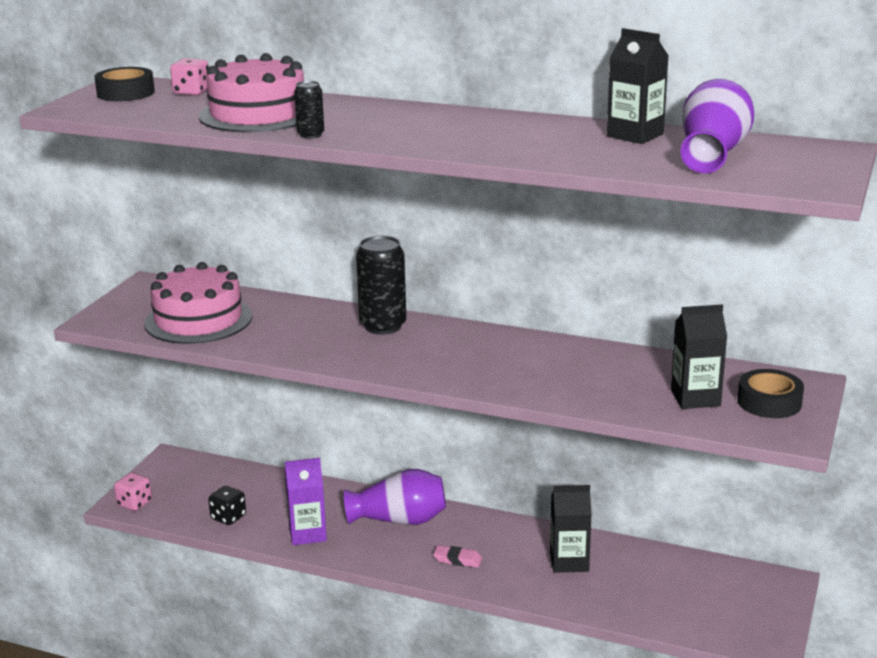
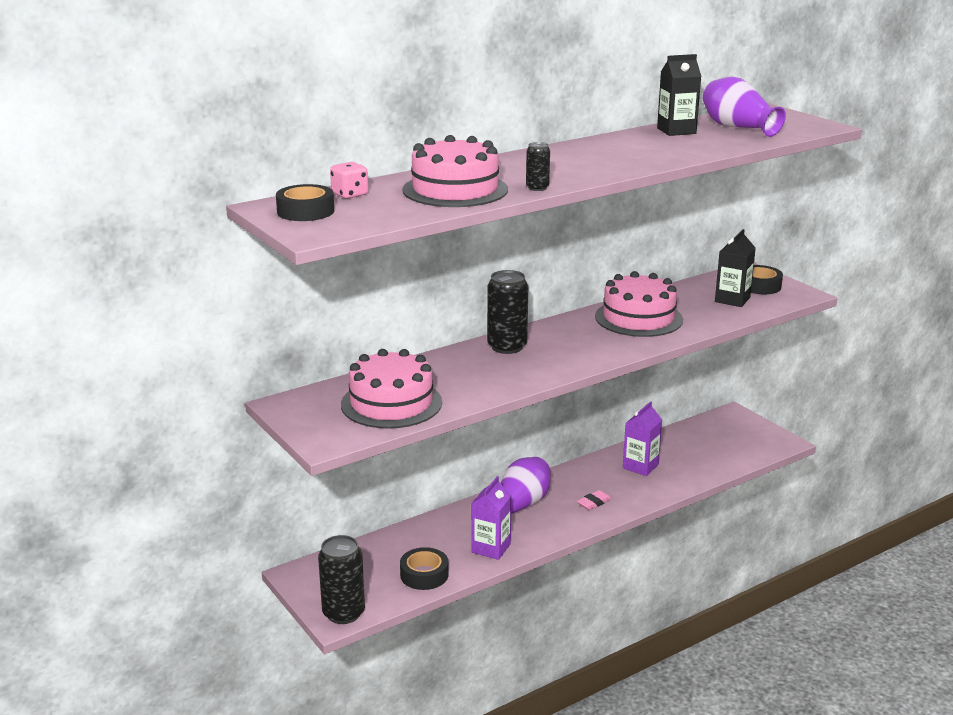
camera: 55 degrees left, 0 degrees up
(134, 503) = (343, 613): pink dice -> black can
(228, 517) = (424, 575): black dice -> black tape
(553, 363) = (638, 318): none -> pink cake
(569, 561) = (640, 466): black carton -> purple carton

